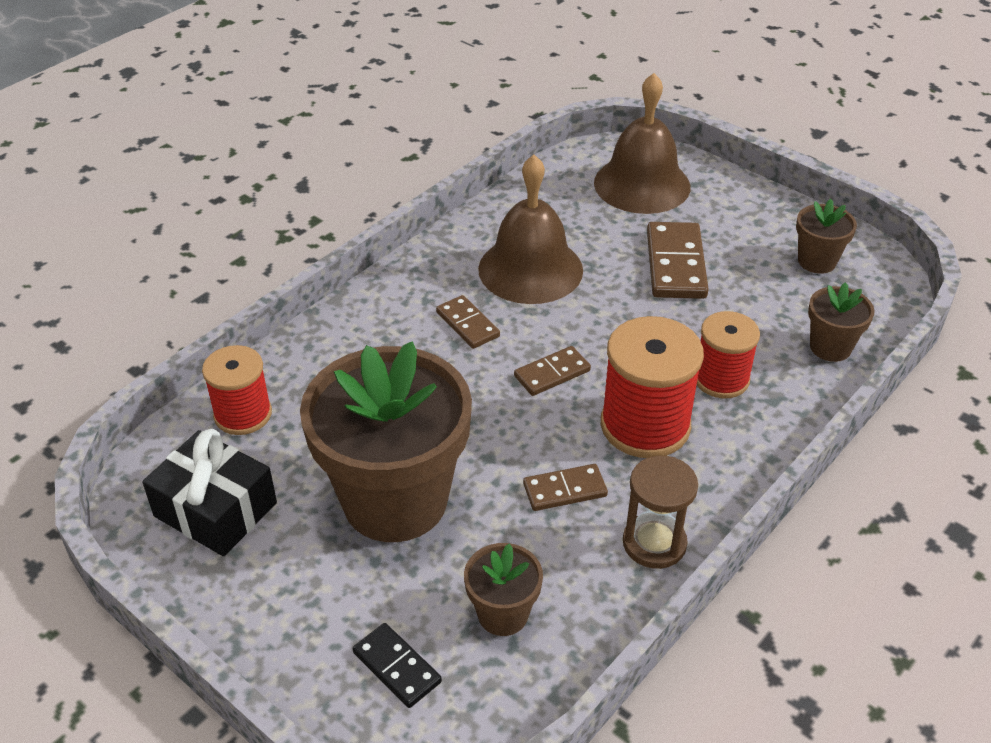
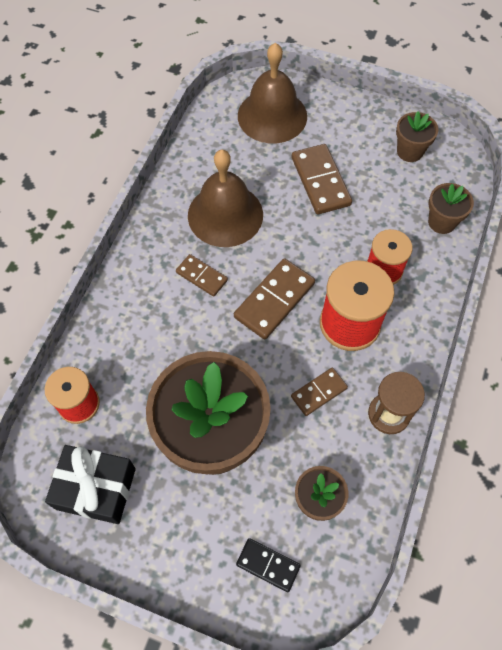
camera: 20 degrees left, 20 degrees up
(552, 373) = (274, 300): brown domino -> brown domino, size x1.67

